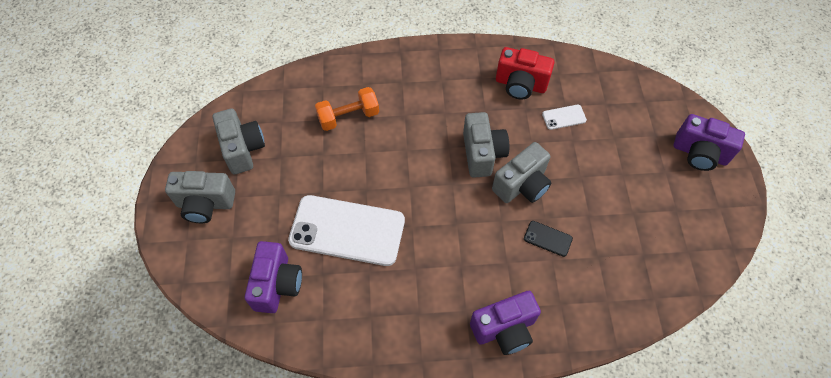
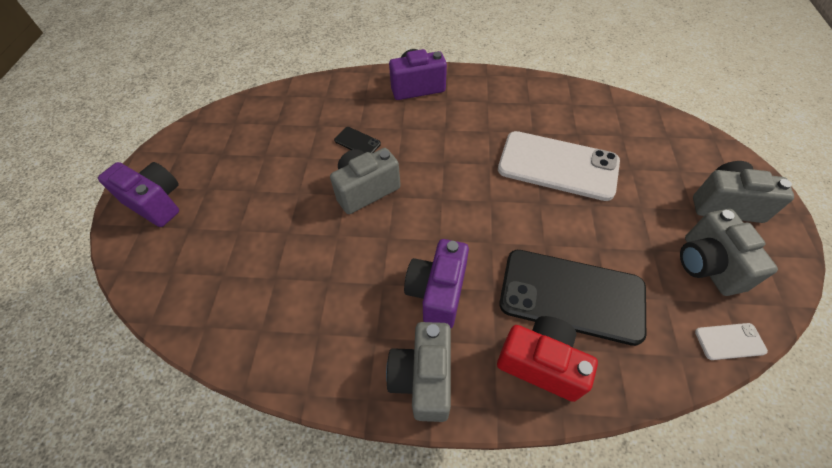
camera: 170 degrees left, 5 degrees down
(277, 284) = (620, 129): purple camera -> purple camera (437, 292)
(348, 116) = (571, 295): orange dumbbell -> black phone
(482, 154) = (400, 228): grey camera -> grey camera (423, 378)
(520, 85) = (322, 318): red camera -> red camera (540, 363)
(564, 117) = (285, 262): white phone -> white phone (729, 341)

